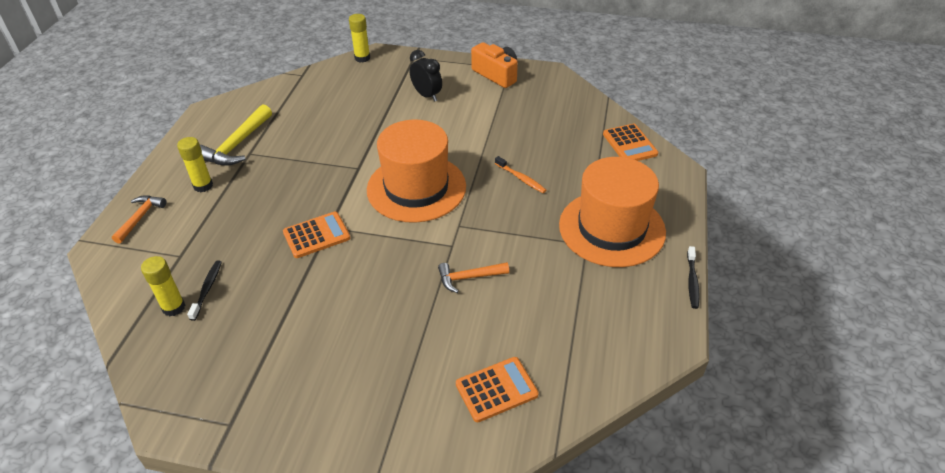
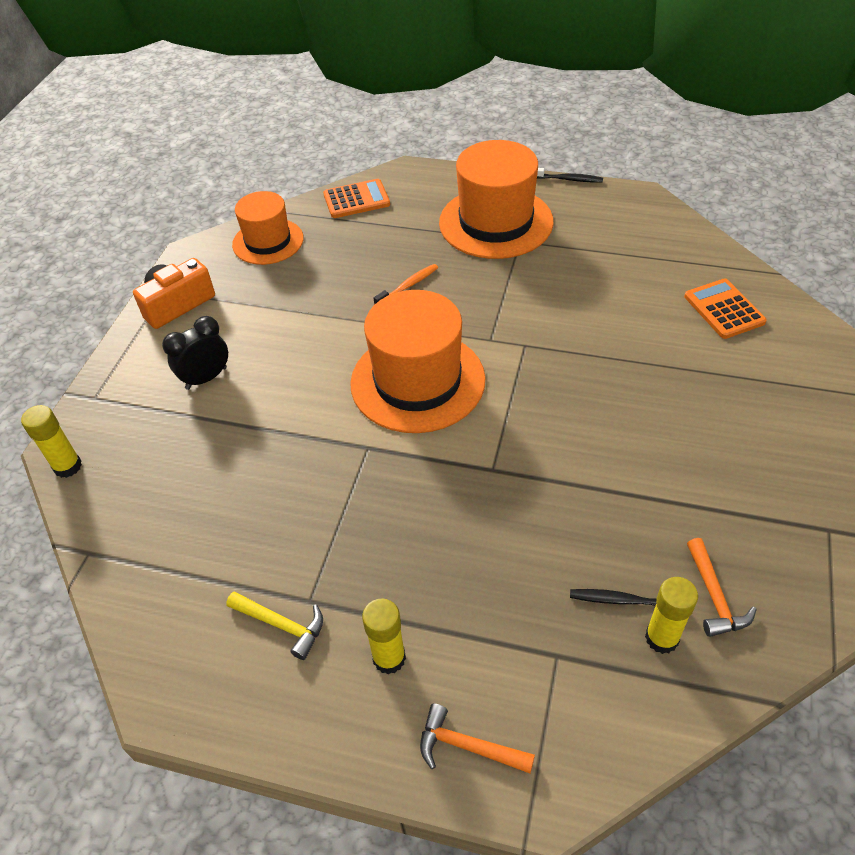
camera: 85 degrees left, 5 degrees up
(237, 145) = (281, 625): yellow hammer -> yellow hammer, size x0.63
(316, 235) = (509, 481): orange calculator -> none
(469, 277) = (576, 330): orange hammer -> orange hammer (714, 596)
(568, 105) = (268, 241): none -> orange hat

